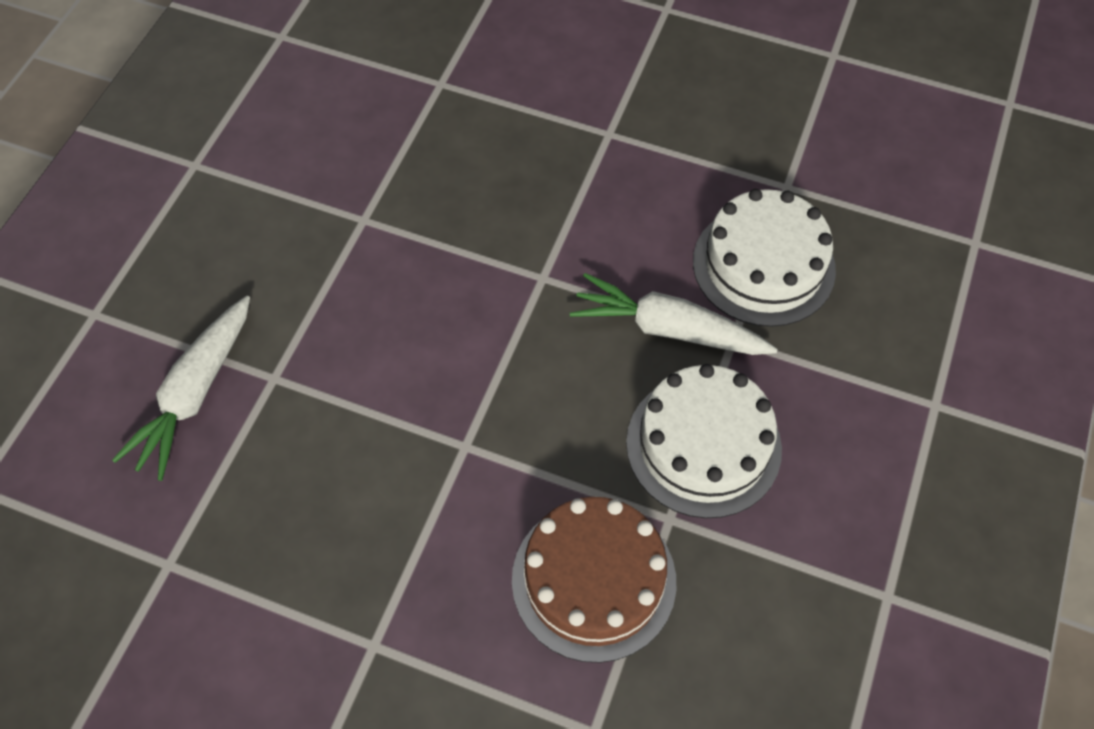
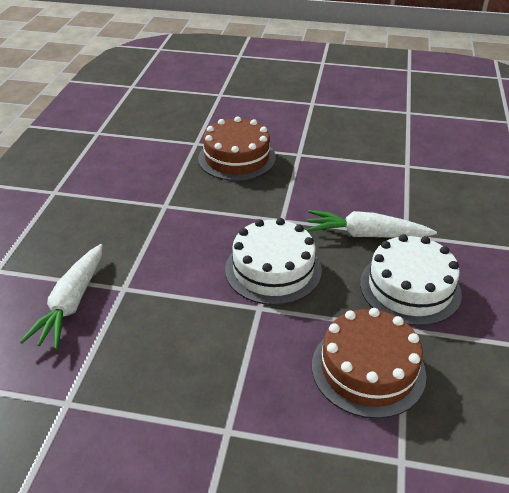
camera: 10 degrees left, 20 degrees down
(501, 128) = (237, 158): none -> brown cake
(763, 265) = (409, 200): white cake -> white cake (273, 269)

